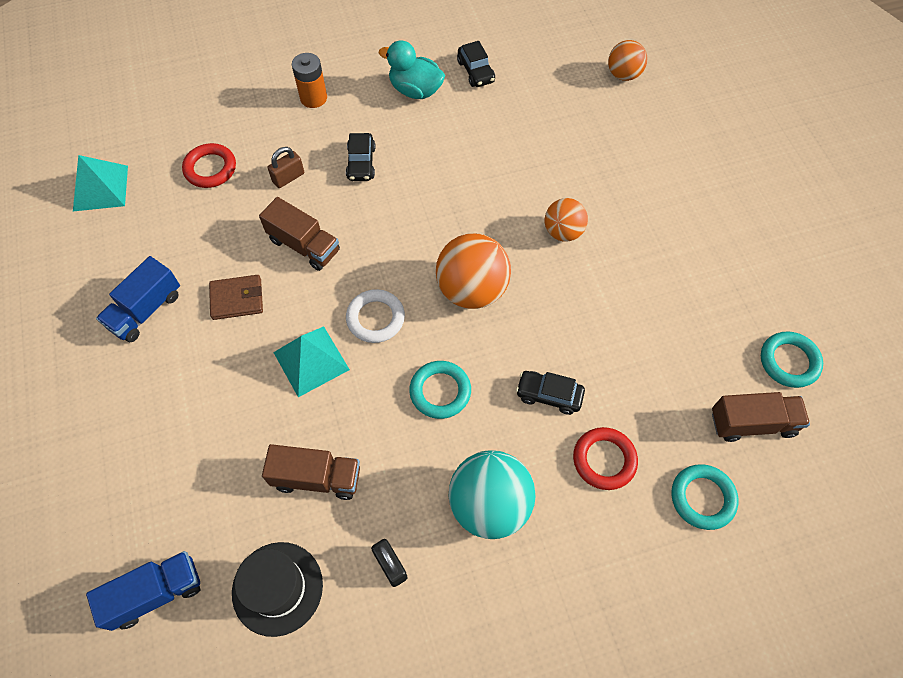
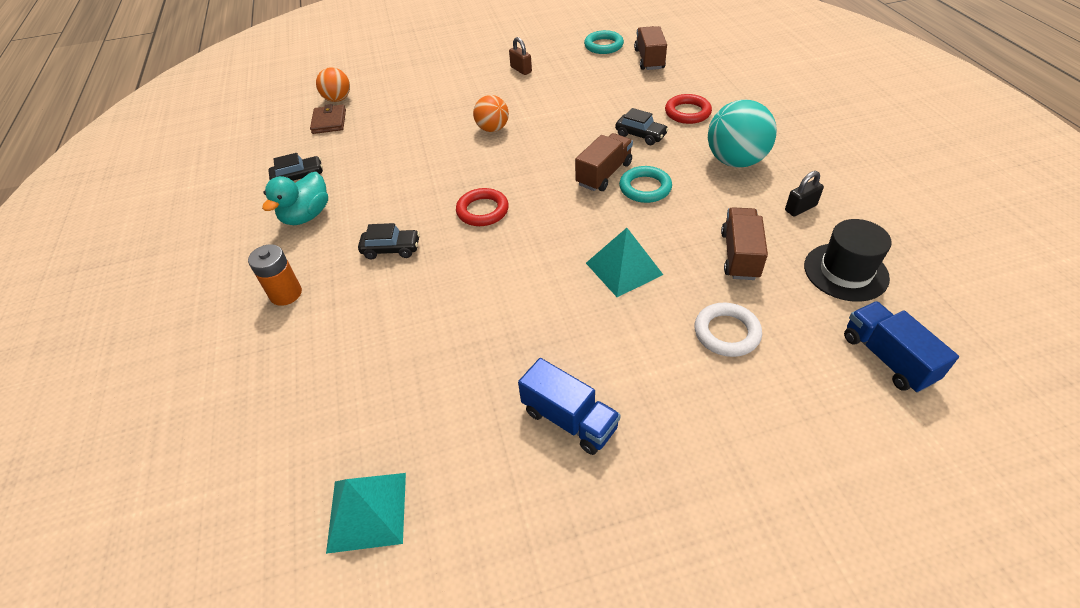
camera: 85 degrees left, 15 degrees down
(210, 168) = (365, 381): red ring -> red ring (482, 211)
(237, 299) = (554, 333): brown wallet -> brown wallet (329, 122)
(288, 177) = (397, 305): brown padlock -> brown padlock (521, 70)
(304, 245) = (489, 285): brown truck -> brown truck (604, 174)
(375, 318) = (576, 229): white ring -> white ring (726, 333)
(472, 290) = (546, 174): orange ball -> none
(549, 395) = (640, 135): black car -> black car turned 75 degrees counterclockwise
(702, 498) = (705, 78): turquoise ring -> none

